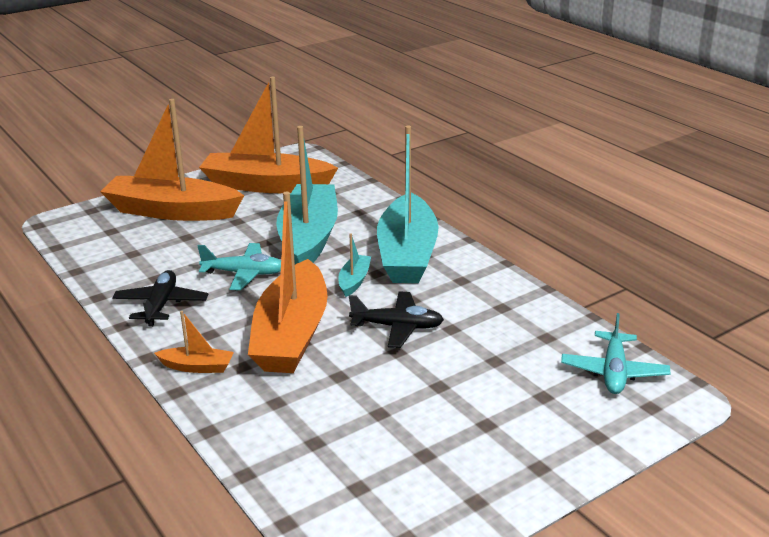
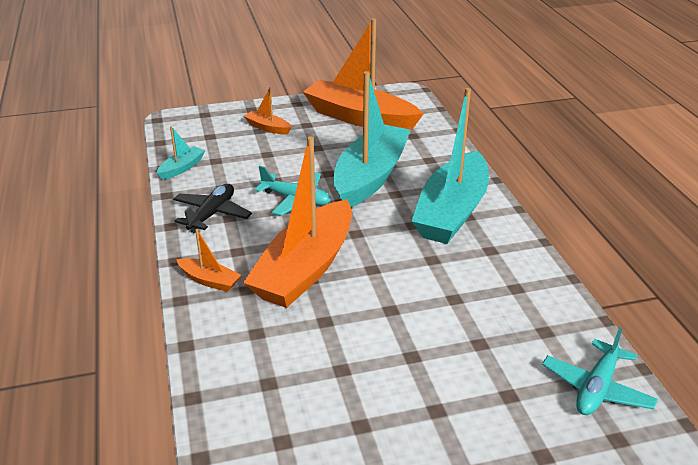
camera: 20 degrees right, 5 degrees up
(172, 211) = (268, 128): orange boat -> orange boat, size x0.42
(354, 281) = (388, 228): turquoise boat -> turquoise boat (182, 168)
(397, 327) = (404, 284): black plane -> none

